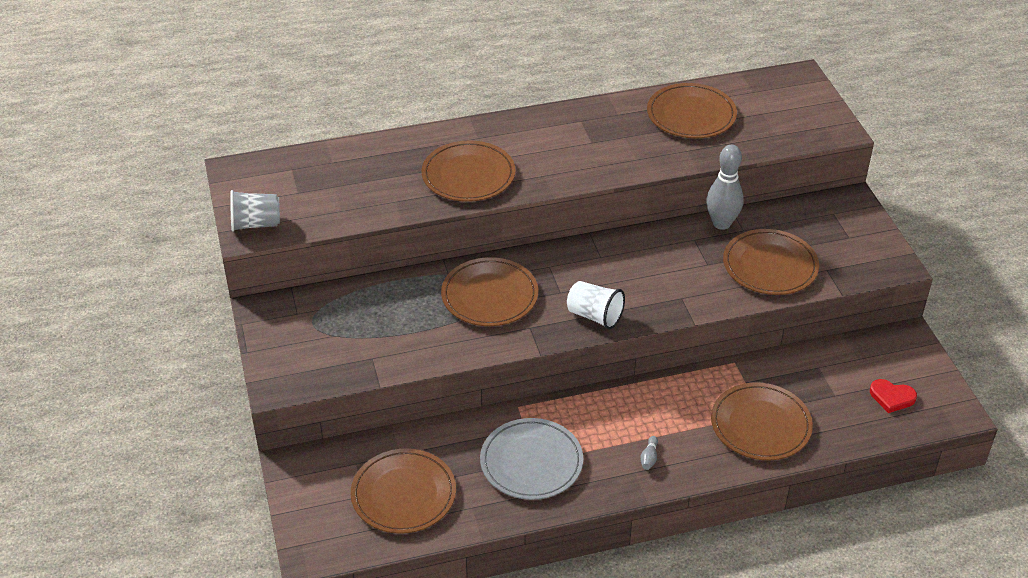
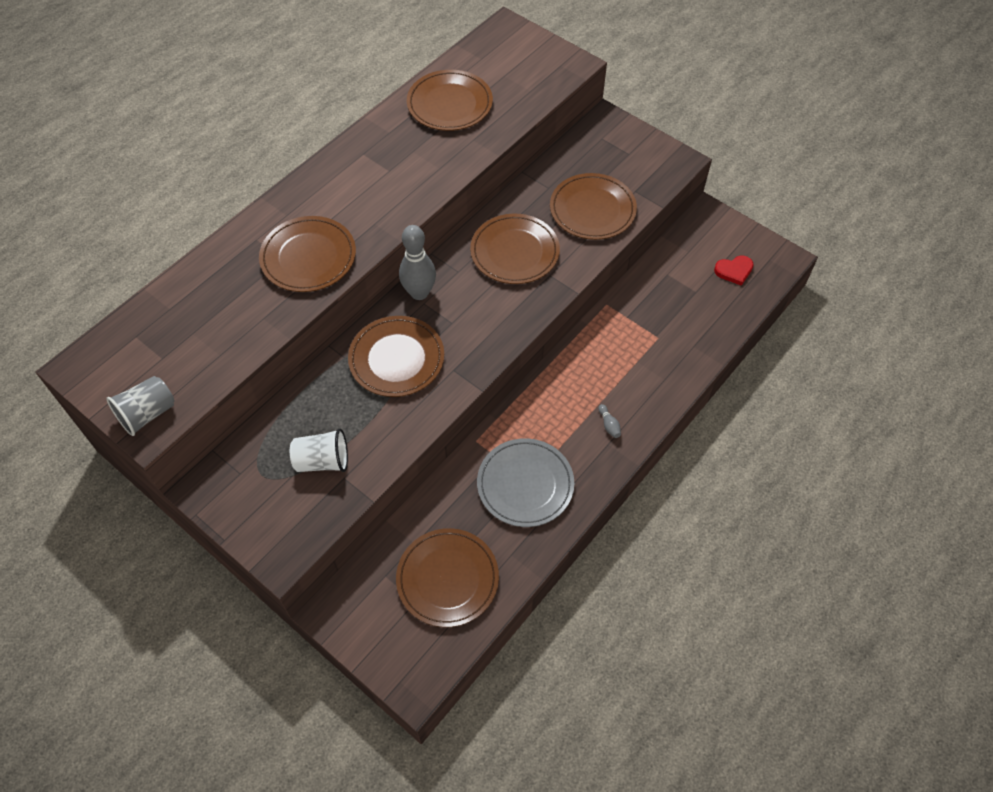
camera: 35 degrees left, 15 degrees up
(594, 316) = (496, 329): white cup -> white cup (322, 461)
(721, 223) = (527, 190): grey bowling pin -> grey bowling pin (419, 293)
(760, 425) = (665, 347): brown plate -> brown plate (514, 252)

